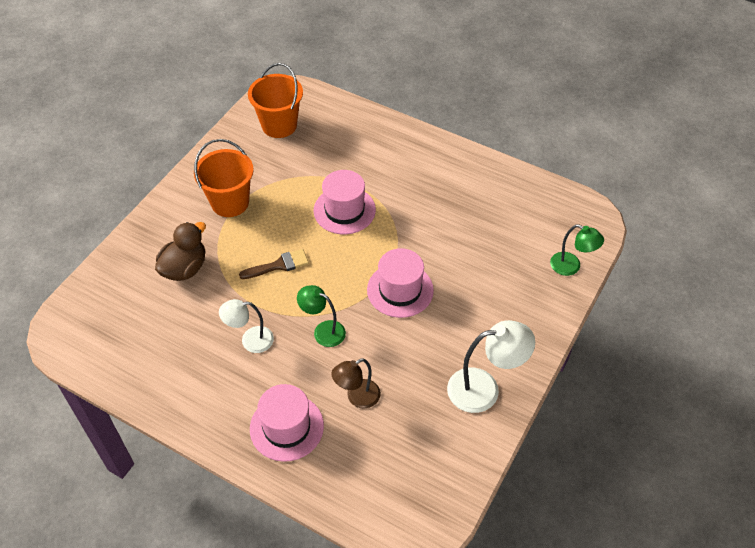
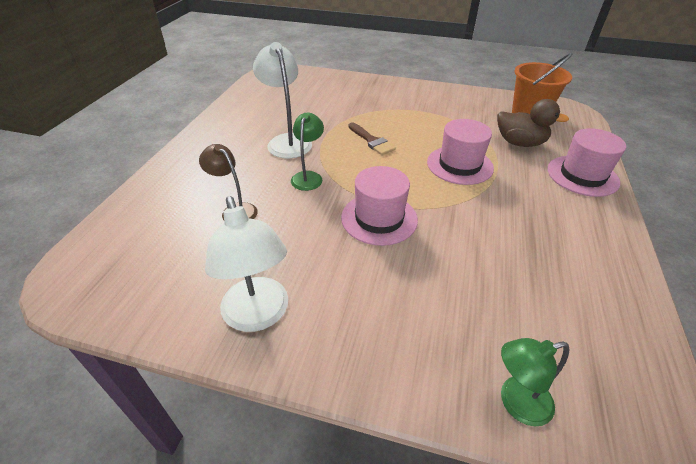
camera: 75 degrees right, 10 degrees down
(185, 268) = (346, 102): brown duck -> brown duck (520, 143)
(230, 202) = (423, 108): orange bucket -> none
(250, 340) = (287, 141): white lamp -> white lamp, size x1.55
(286, 427) = (200, 174): pink hat -> pink hat (582, 175)
(571, 267) = (516, 403): green lamp -> green lamp turned 60 degrees clockwise

